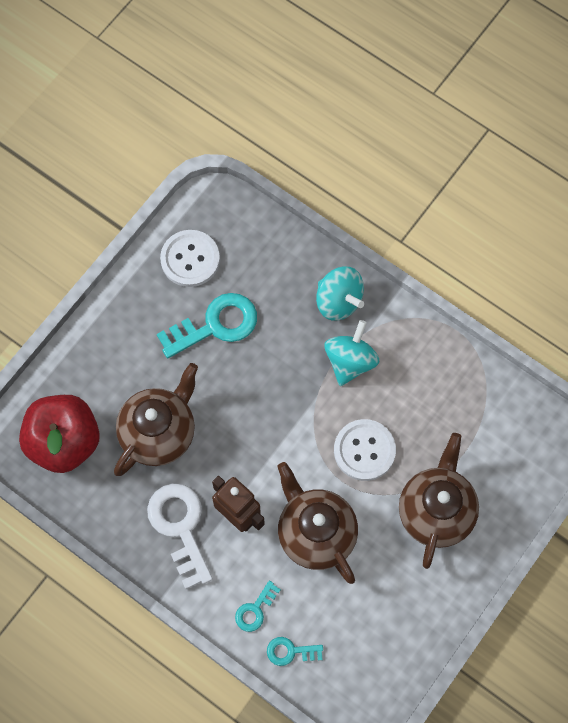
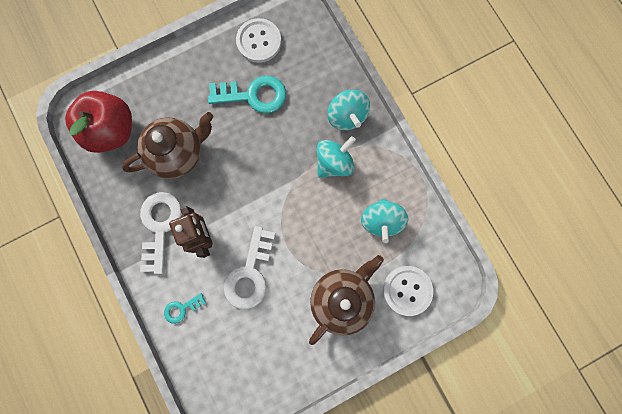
camera: 25 degrees right, 10 degrees up
(290, 651) = (191, 350): turquoise key -> none
(315, 533) = (250, 274): brown teapot -> white key
(364, 450) = (313, 231): white button -> white button (407, 290)
(437, 403) = (381, 221): none -> turquoise spinning top

